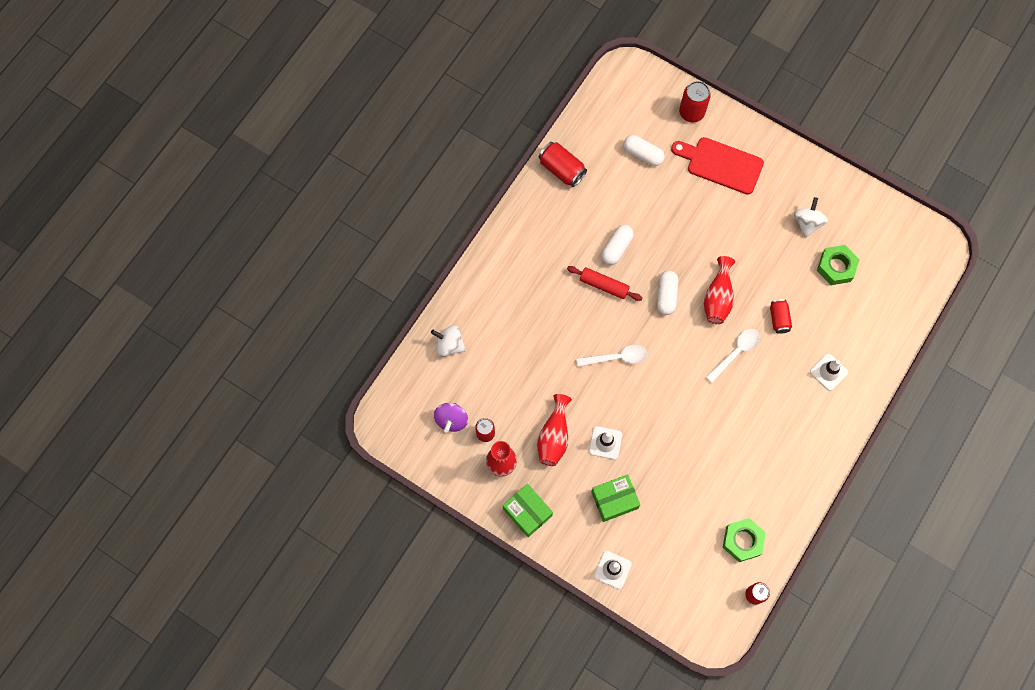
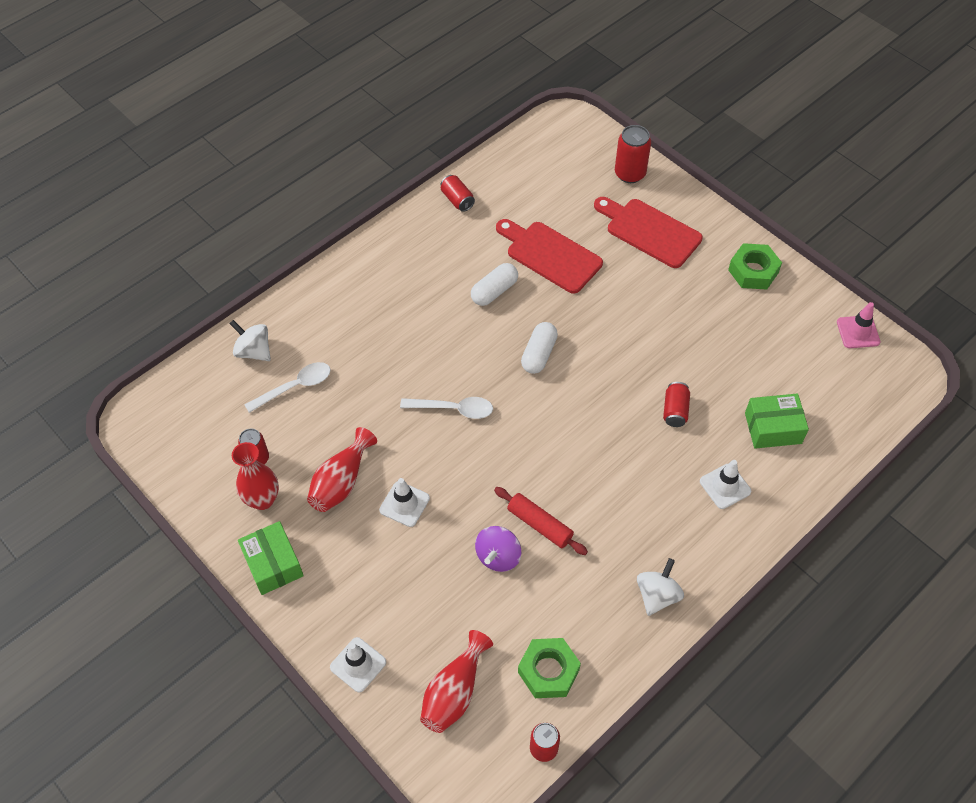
camera: 15 degrees right, 15 degrees down
(451, 420) = (222, 434): purple spinning top -> purple spinning top (498, 556)
(562, 169) = (457, 200): red can -> red can, size x0.66
(604, 285) = (465, 327): red rolling pin -> red rolling pin (539, 524)
(614, 500) = (392, 576): green box -> green box (773, 428)
(643, 154) = (558, 203): white capsule -> none
(650, 205) = (550, 255): none -> red cutting board
(717, 298) = (603, 370): red vase -> red vase (454, 692)
(736, 352) = (608, 436): white spoon -> white spoon (295, 387)
(807, 223) = (740, 312): white spinning top -> white spinning top (657, 595)
(836, 267) = (765, 368): green nut -> green nut (753, 271)
(897, 219) = (858, 332): none -> pink traffic cone

